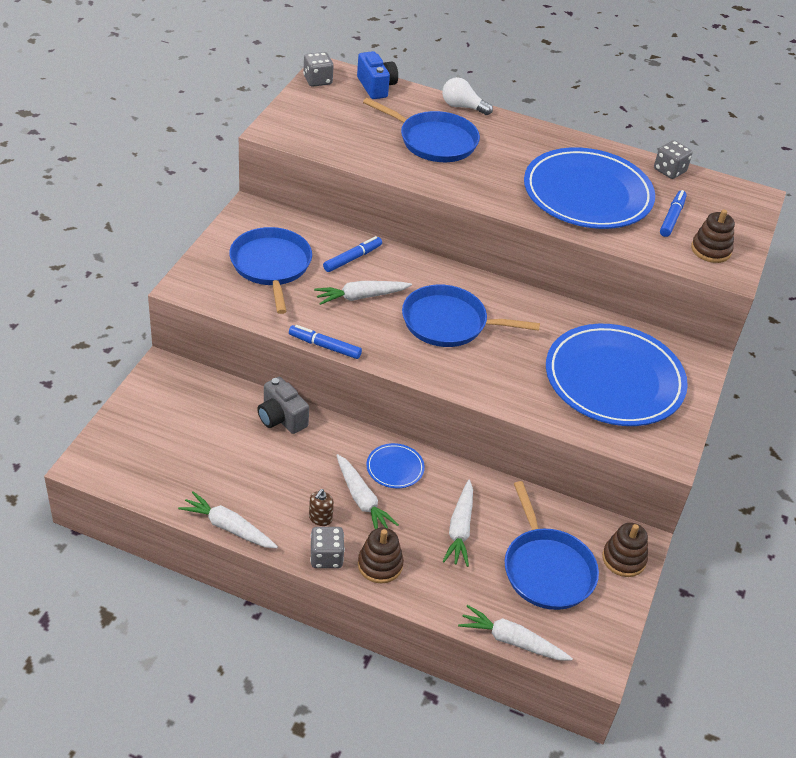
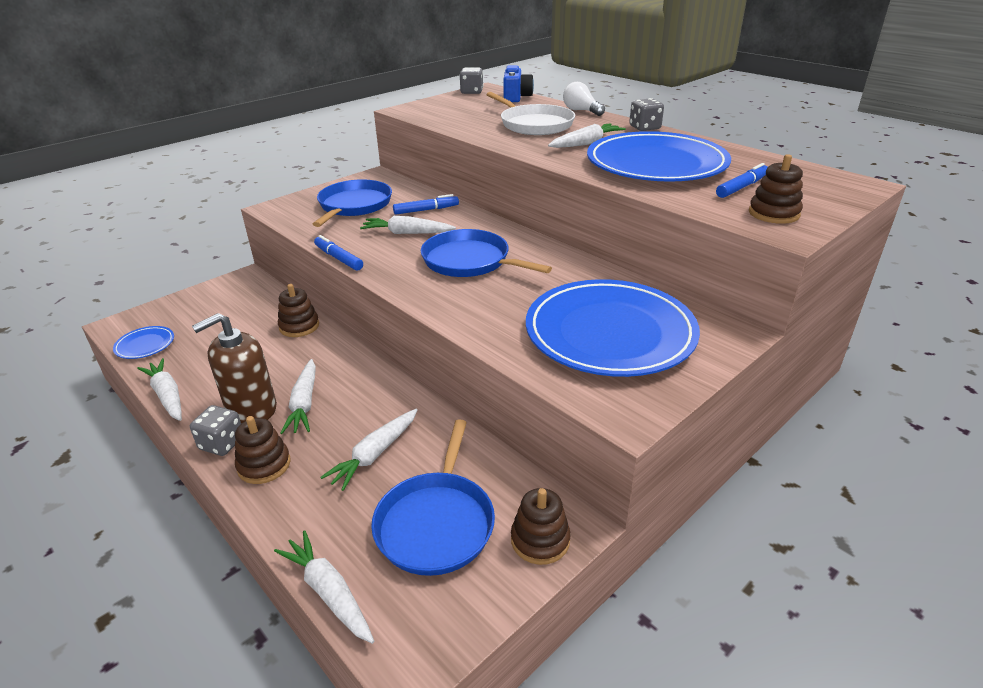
camera: 30 degrees right, 10 degrees down
(281, 418) = (299, 326): grey camera -> brown stacking toy
(320, 518) = (251, 409): brown soap dispenser -> brown soap dispenser, size x2.28
(395, 468) = (360, 385): blue plate -> blue plate (145, 345)
(434, 141) = (534, 124): blue pan -> white pan
(507, 169) = (586, 143): none -> white carrot
(669, 171) = (764, 159): grey dice -> grey dice (644, 128)

